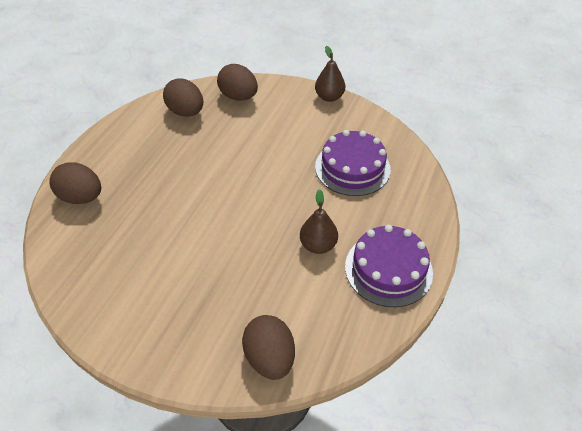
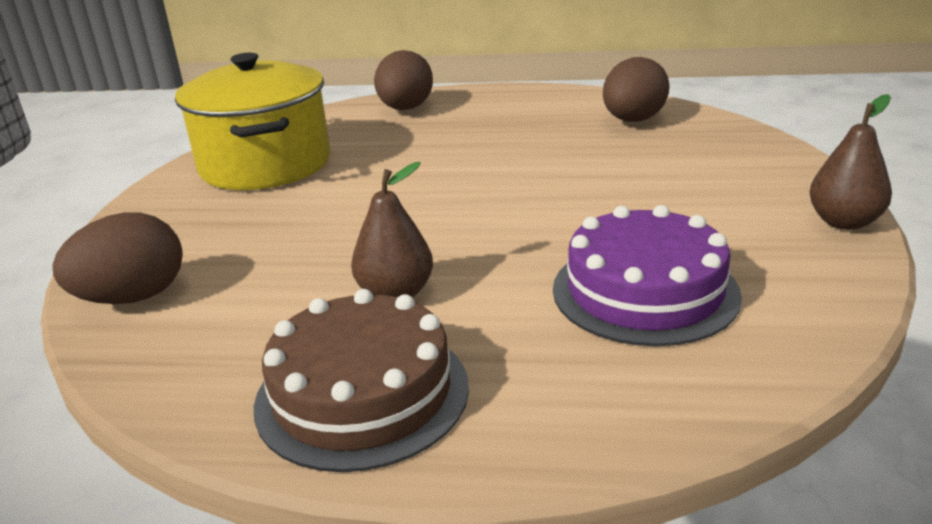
camera: 75 degrees right, 20 degrees down
(122, 284) = (265, 164): none -> yellow pot
(238, 96) = (721, 145): brown egg -> none
(388, 269) = (362, 394): purple cake -> brown cake

